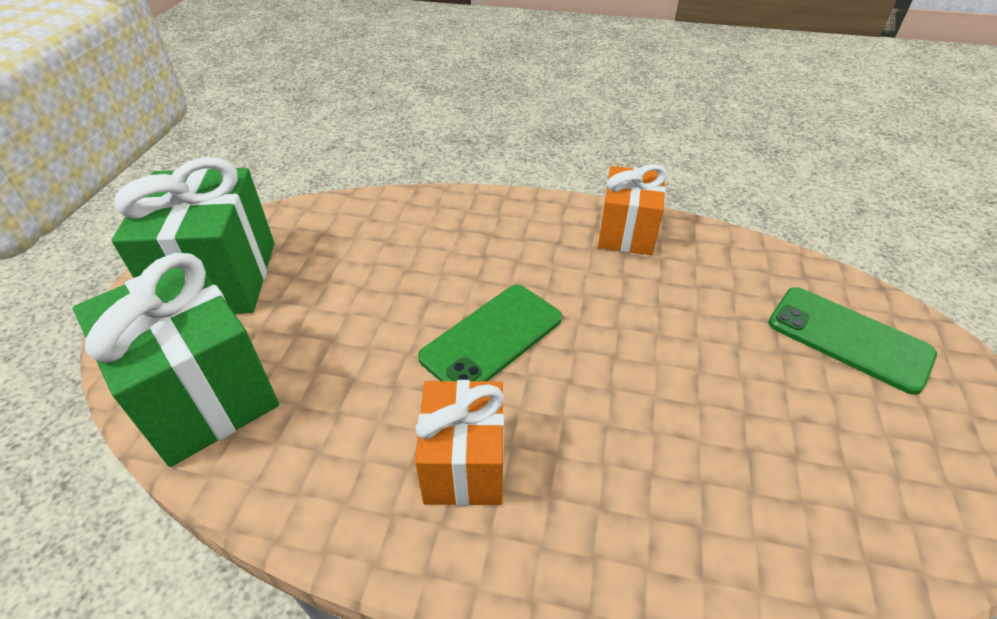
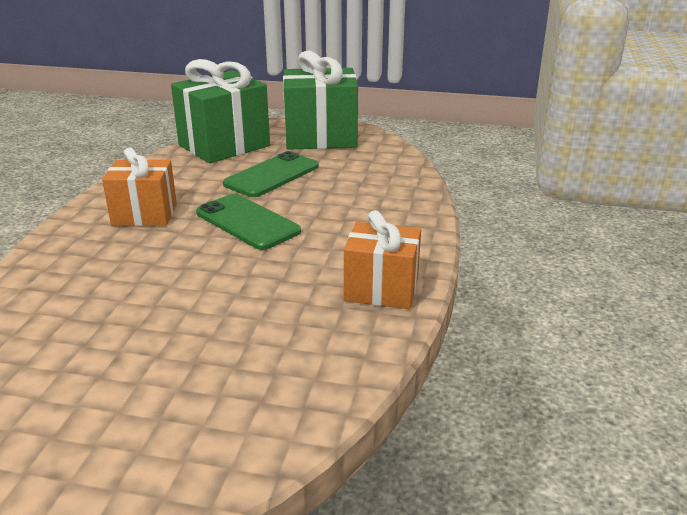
camera: 90 degrees right, 15 degrees down
(848, 339) = (199, 414): green phone -> green phone (272, 175)

